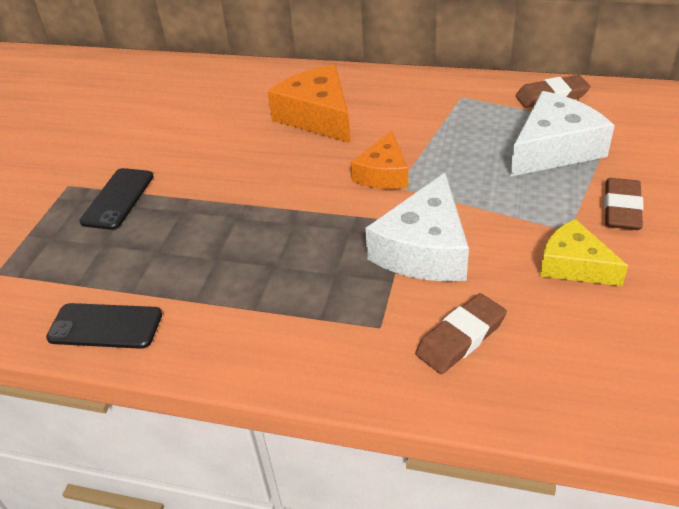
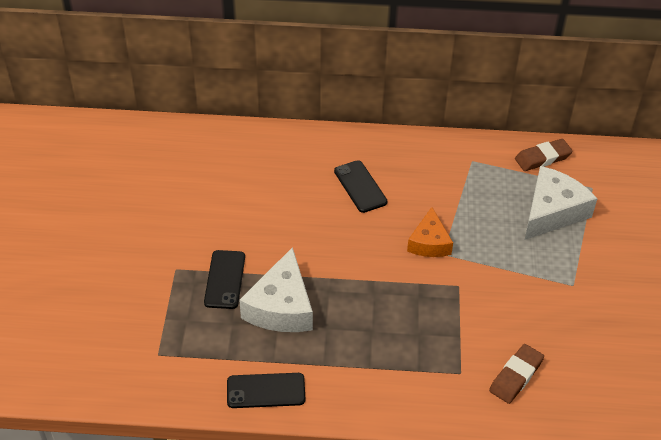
camera: 15 degrees left, 5 degrees up
(318, 116) = (360, 186): orange cheese -> black phone
(424, 249) = (476, 308): white cheese -> white cheese (281, 307)
(574, 265) = (580, 314): yellow cheese -> none
(621, 209) = (606, 264): brown eraser -> none

